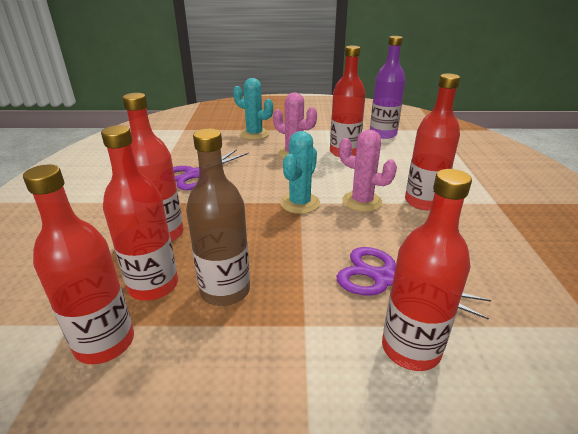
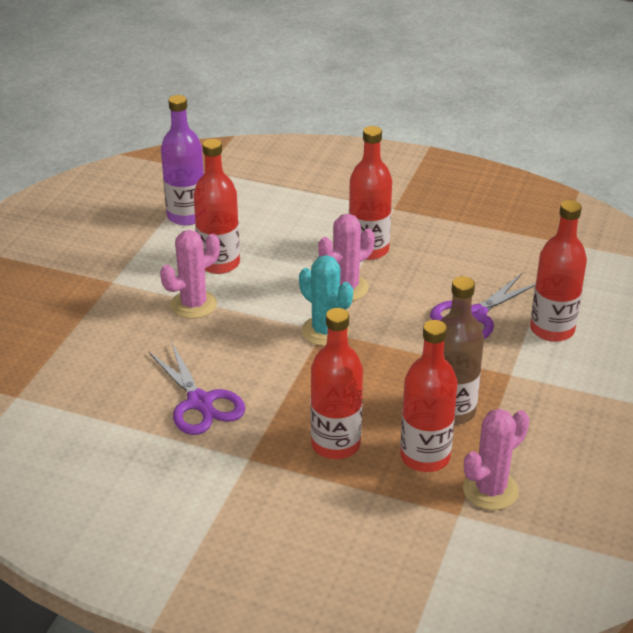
camera: 70 degrees left, 5 degrees up
(105, 343) = (490, 490): red bottle -> pink cactus
(254, 134) = (99, 326): turquoise cactus -> none

